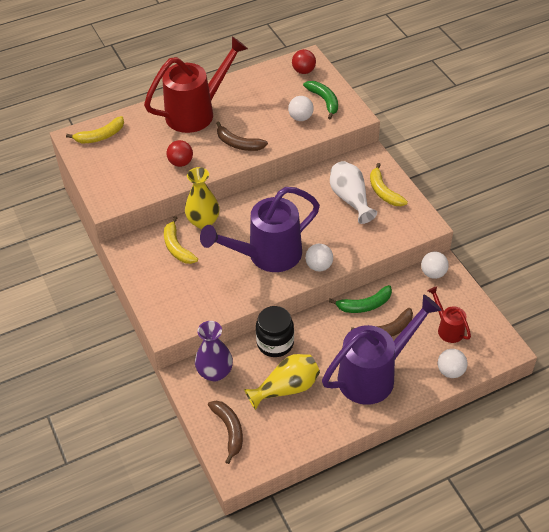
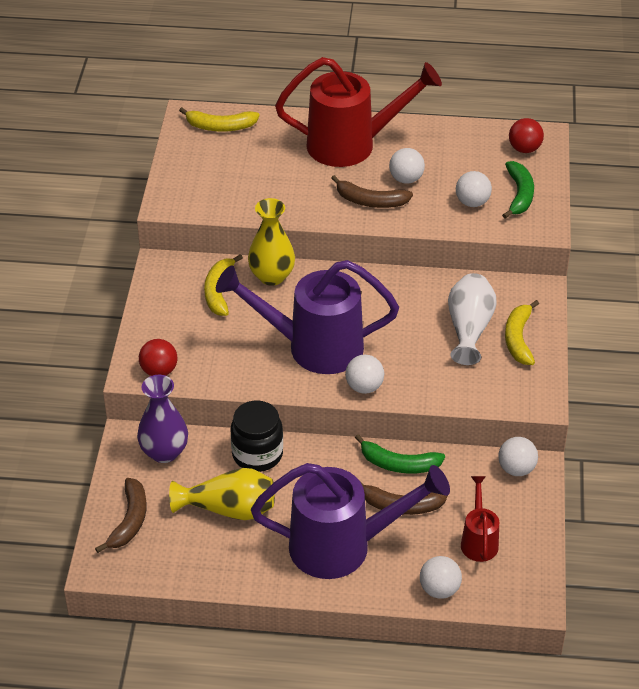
camera: 30 degrees right, 5 degrees down
(181, 162) = (285, 194): red ball -> red ball (159, 371)
(238, 144) = (370, 201): brown banana -> brown banana turned 45 degrees counterclockwise
(248, 120) = (406, 179): none -> white ball

